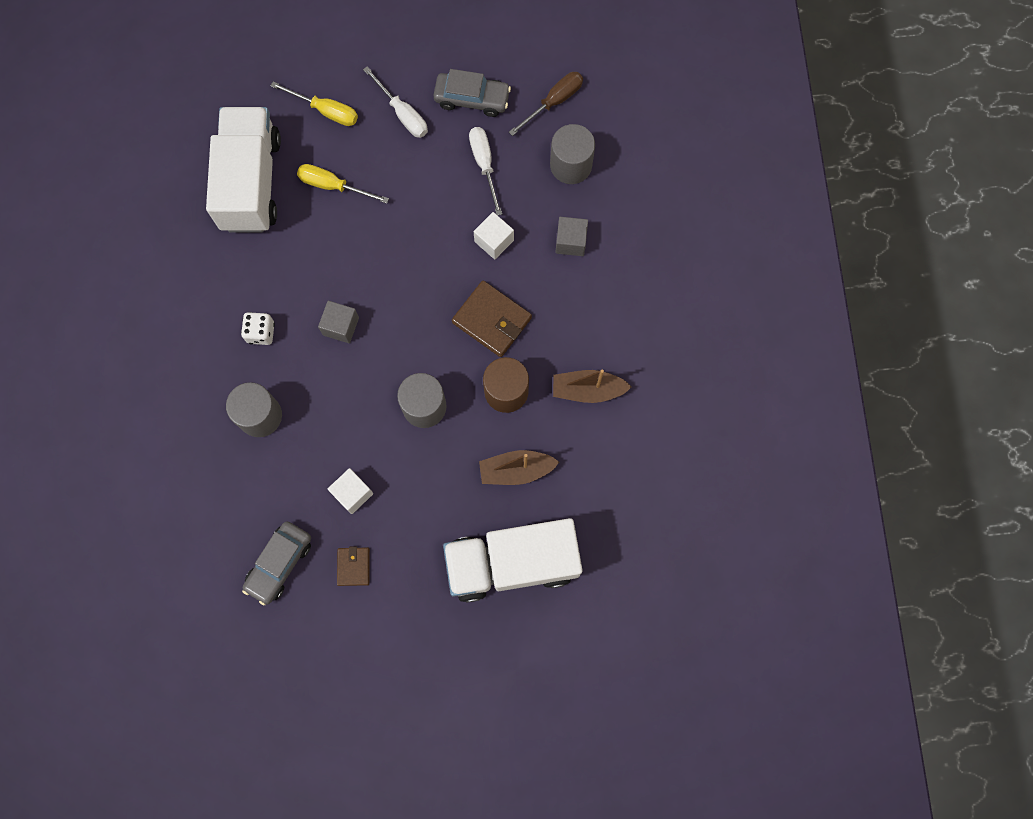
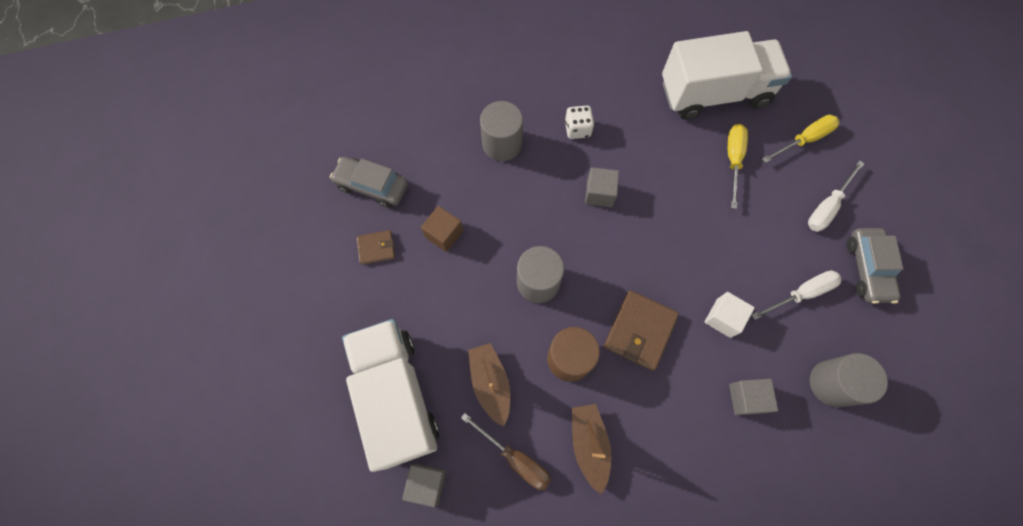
camera: 80 degrees right, 5 degrees down
(326, 111) = (804, 139): yellow screwdriver -> yellow screwdriver turned 135 degrees counterclockwise
(352, 493) = (444, 234): white cube -> brown cube
(554, 102) = (896, 353): brown screwdriver -> brown screwdriver (515, 458)
(597, 543) = (427, 483): none -> grey cube

